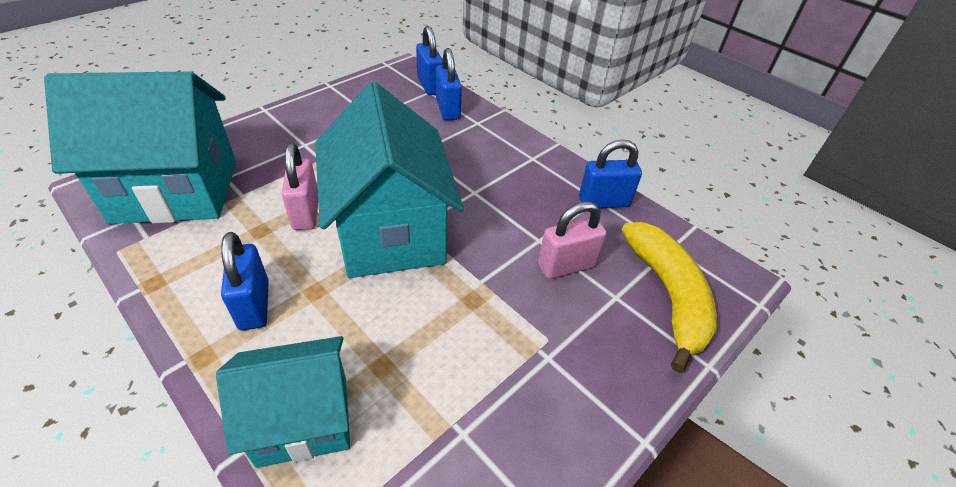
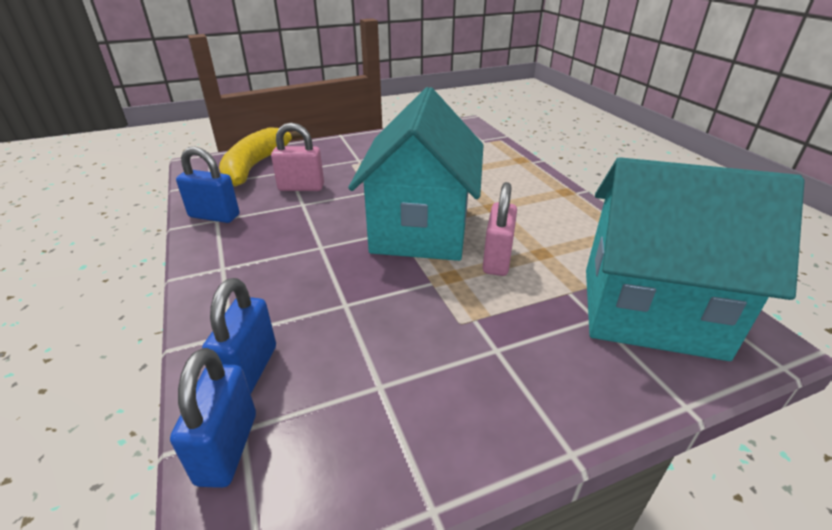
camera: 155 degrees left, 10 degrees down
(254, 305) = (536, 207): blue padlock -> none
(303, 420) = (501, 163): turquoise house -> none

